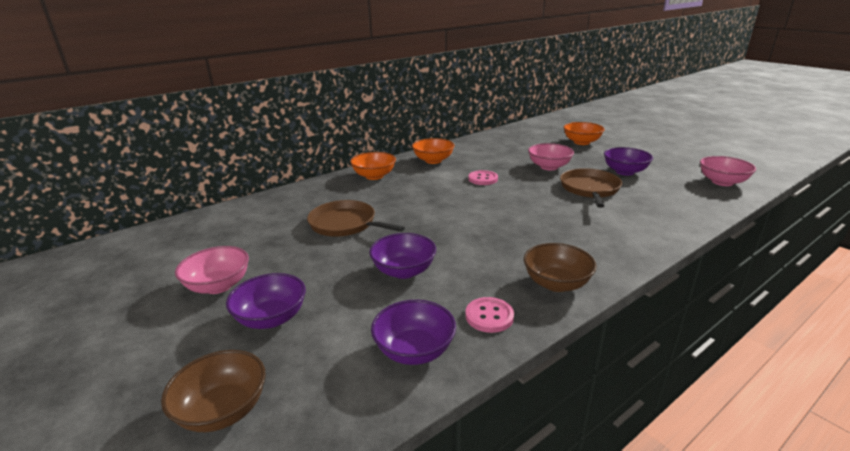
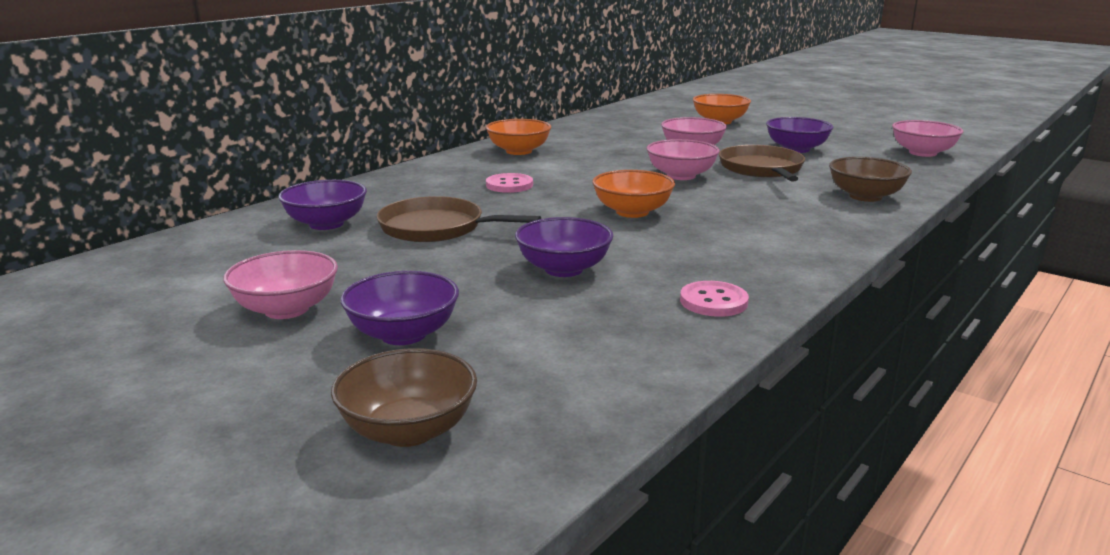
camera: 15 degrees left, 5 degrees down
(374, 176) = (440, 173): orange bowl -> orange bowl (632, 212)
(414, 350) = (637, 343): purple bowl -> purple bowl (326, 224)
(483, 179) = (607, 167): pink button -> pink button (509, 185)
(528, 191) = (681, 176): none -> pink bowl
(556, 283) = (779, 263): brown bowl -> brown bowl (865, 196)

